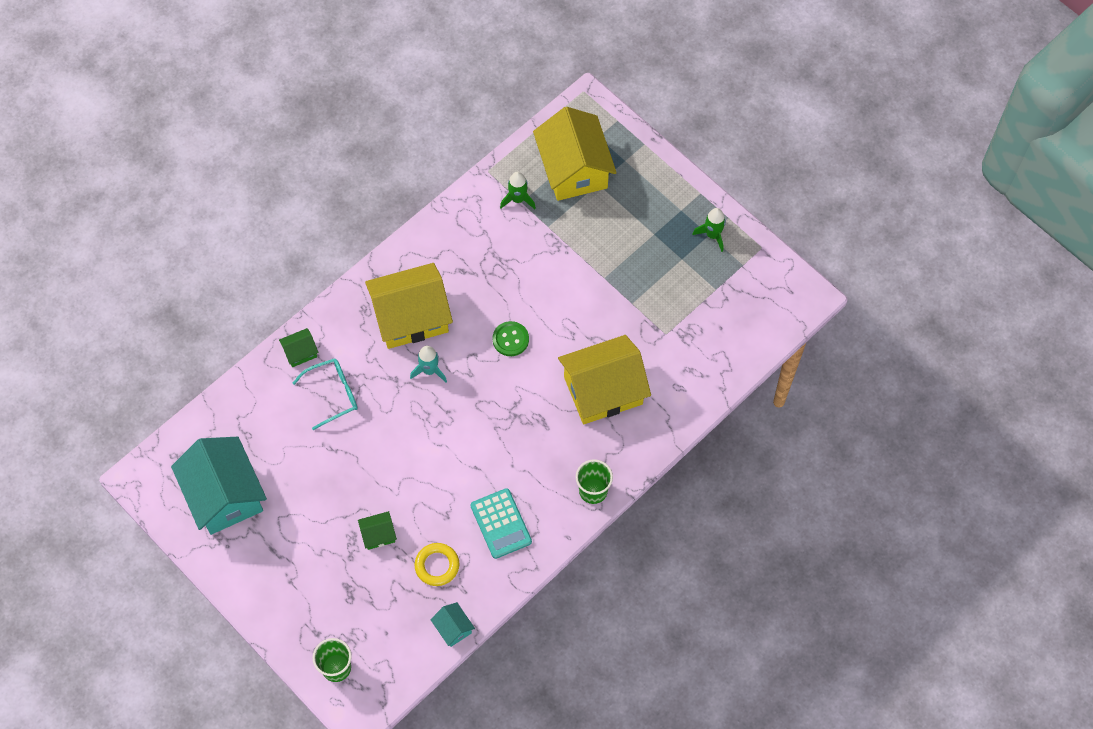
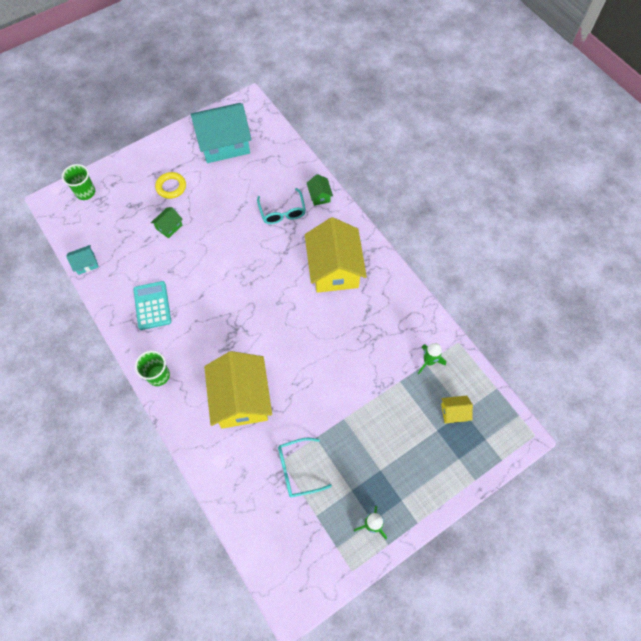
camera: 100 degrees right, 0 degrees up
(378, 534) = (169, 227): green house -> green house turned 45 degrees clockwise
(429, 370) = (287, 275): turquoise rocket -> none
(437, 565) = (134, 260): yellow ring -> yellow ring (171, 187)
(501, 524) = (152, 305): turquoise calculator -> turquoise calculator turned 90 degrees clockwise
(510, 339) = (301, 336): green button -> none
(574, 169) = (454, 412): yellow house -> yellow house, size x0.43
(672, 316) = (297, 470): none -> turquoise glasses

